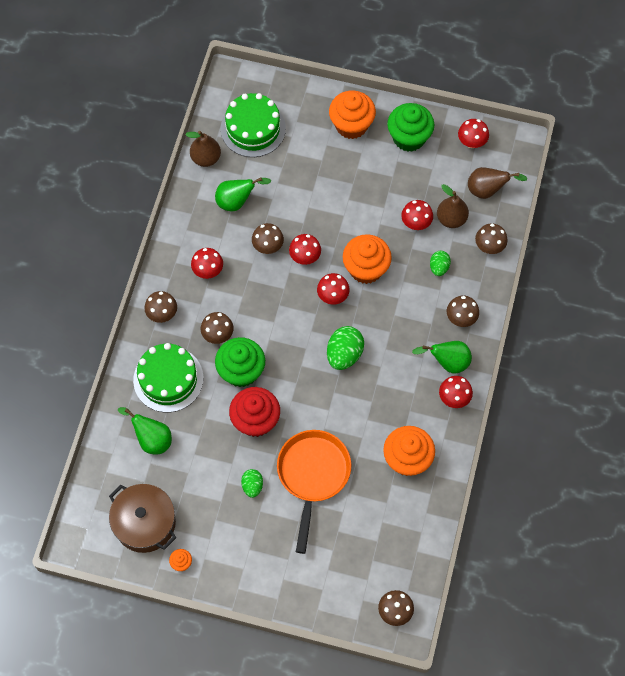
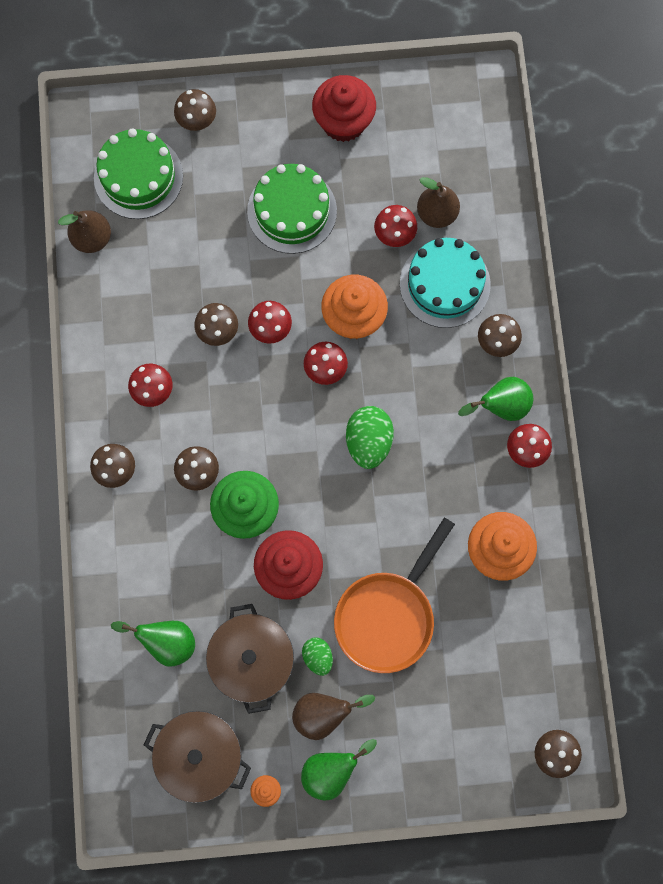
camera: 20 degrees left, 10 degrees up
(168, 379) = (157, 554): green cake -> green cake (292, 211)
(206, 472) = (252, 659): none -> brown pot
(237, 201) = (155, 284): green pear -> green pear (331, 770)
(313, 475) = (388, 615): orange pan -> orange pan turned 135 degrees counterclockwise
(351, 125) = (264, 129): orange cupcake -> none
(409, 138) = (343, 122): green cupcake -> red cupcake
(439, 267) = (445, 284): green egg -> turquoise cake
(471, 142) = (425, 101): red mushroom -> none
(487, 190) = (468, 159): brown pear -> brown pear (323, 714)
(489, 246) = (497, 234): brown mushroom -> brown mushroom (197, 121)

